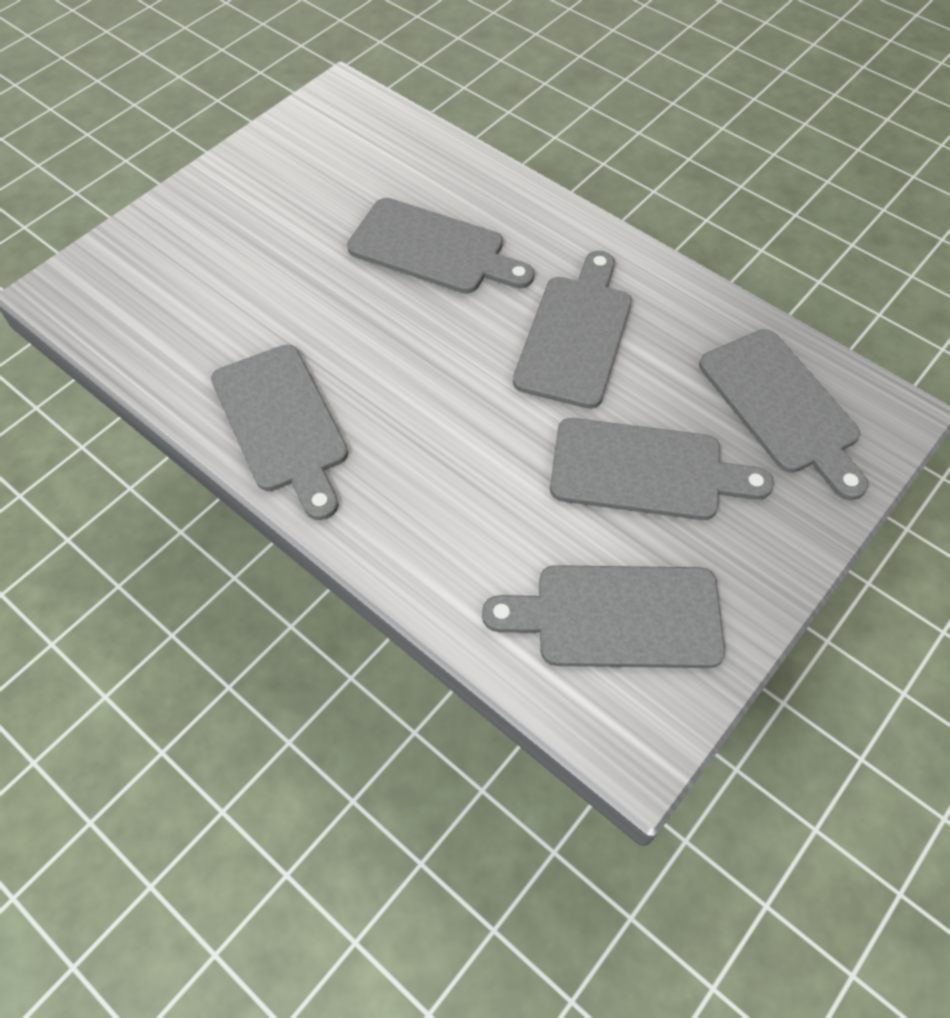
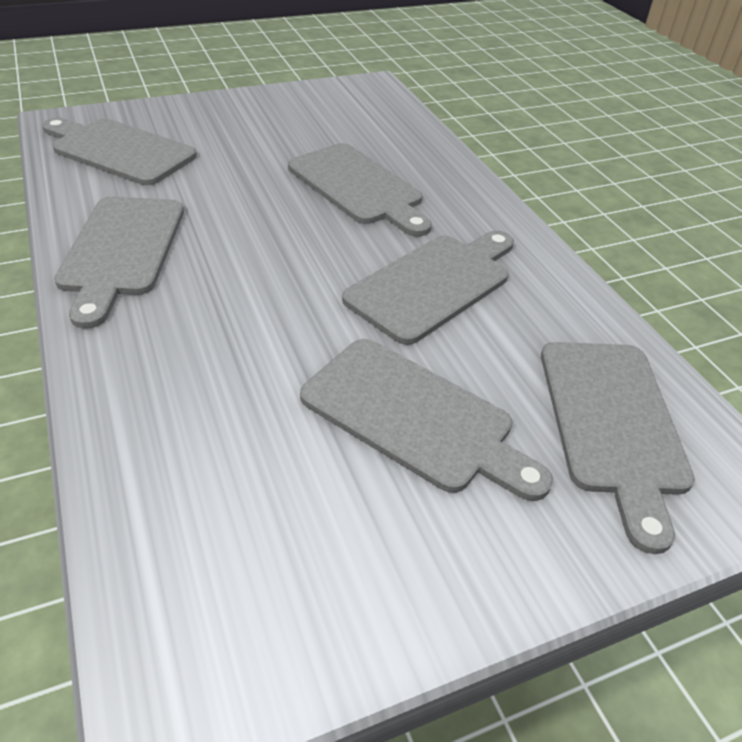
camera: 25 degrees right, 15 degrees down
(618, 616) = (270, 541): grey cutting board -> grey cutting board (119, 150)

